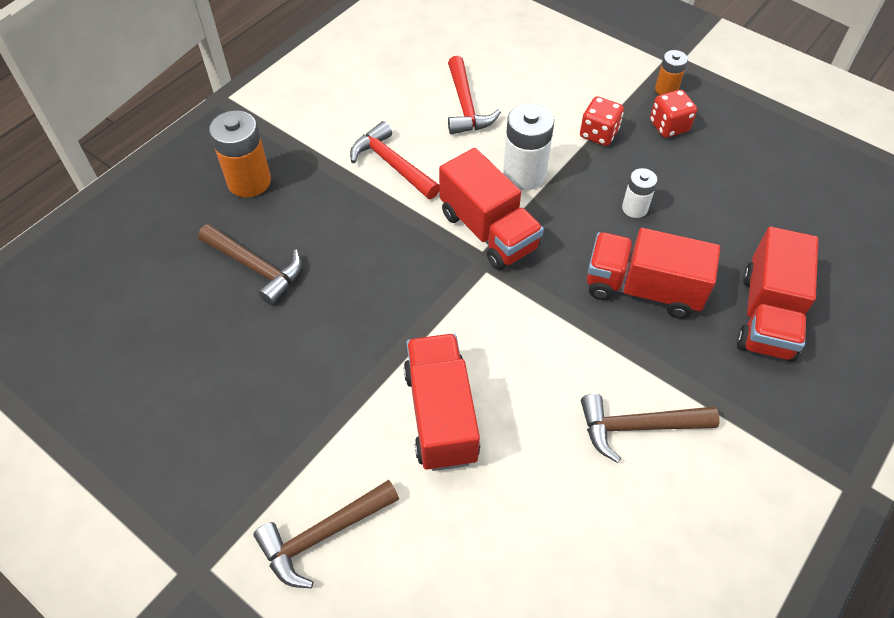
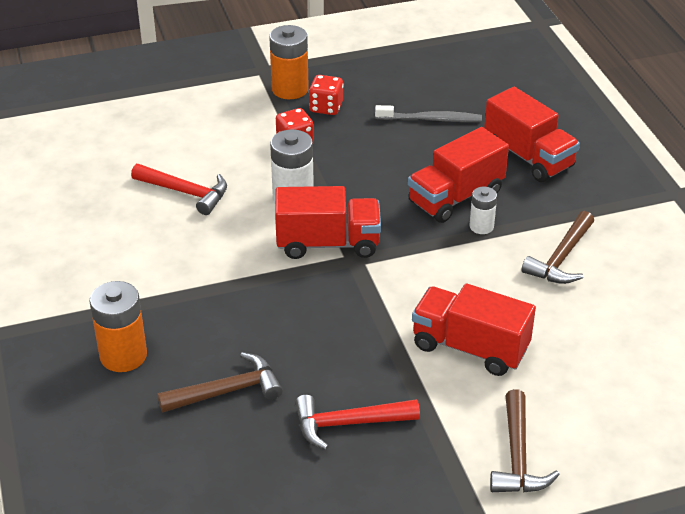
camera: 55 degrees left, 15 degrees down
(392, 164) = (201, 262): red hammer -> red hammer (348, 424)
(634, 208) = (383, 163): white battery -> white battery (481, 226)
(666, 89) = (290, 89): orange battery -> orange battery, size x1.72
(737, 207) = (431, 119): none -> grey toothbrush

